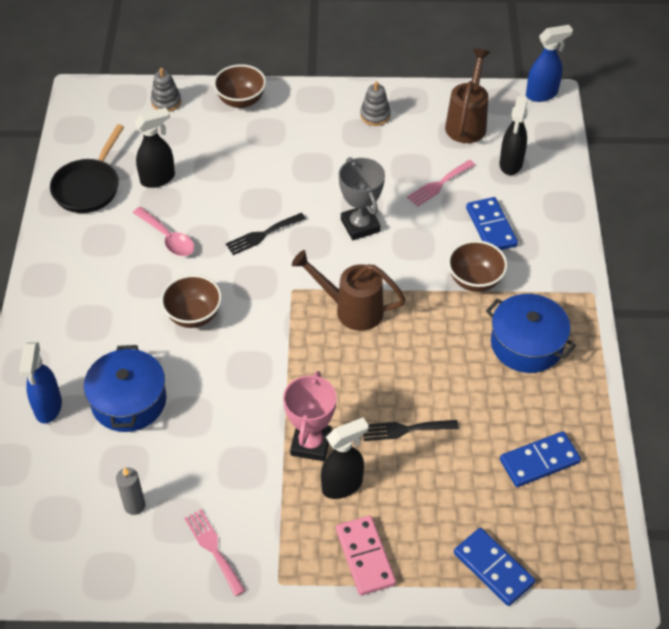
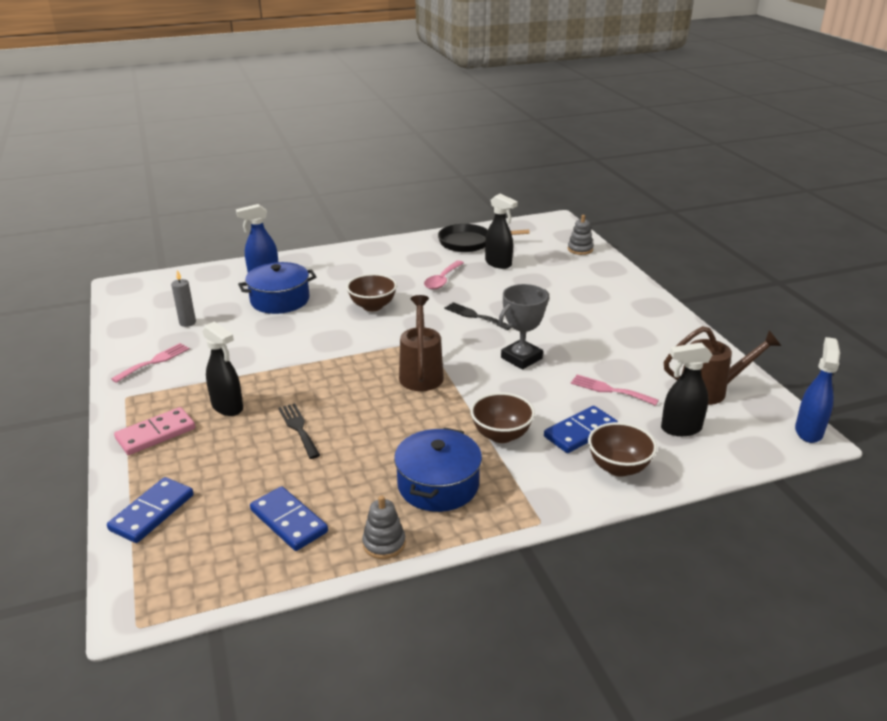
camera: 70 degrees right, 20 degrees down
(241, 100) = (613, 276): brown bowl -> brown bowl (618, 467)
(311, 444) = (266, 383): pink trophy -> none
(375, 115) = (664, 338): grey stacking toy -> grey stacking toy (384, 543)
(542, 94) = (808, 431): blue spray bottle -> blue spray bottle turned 120 degrees counterclockwise

